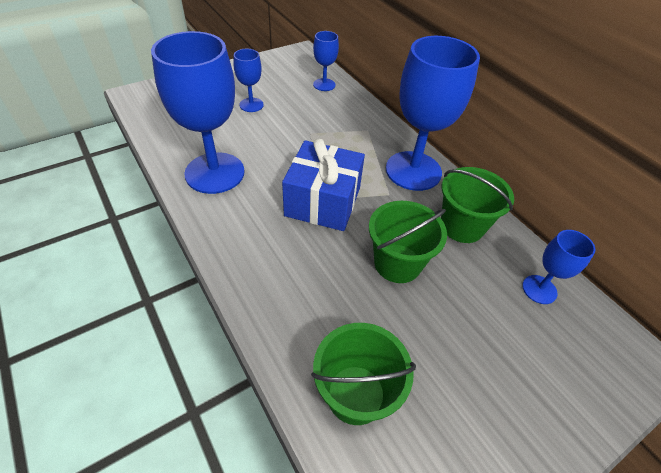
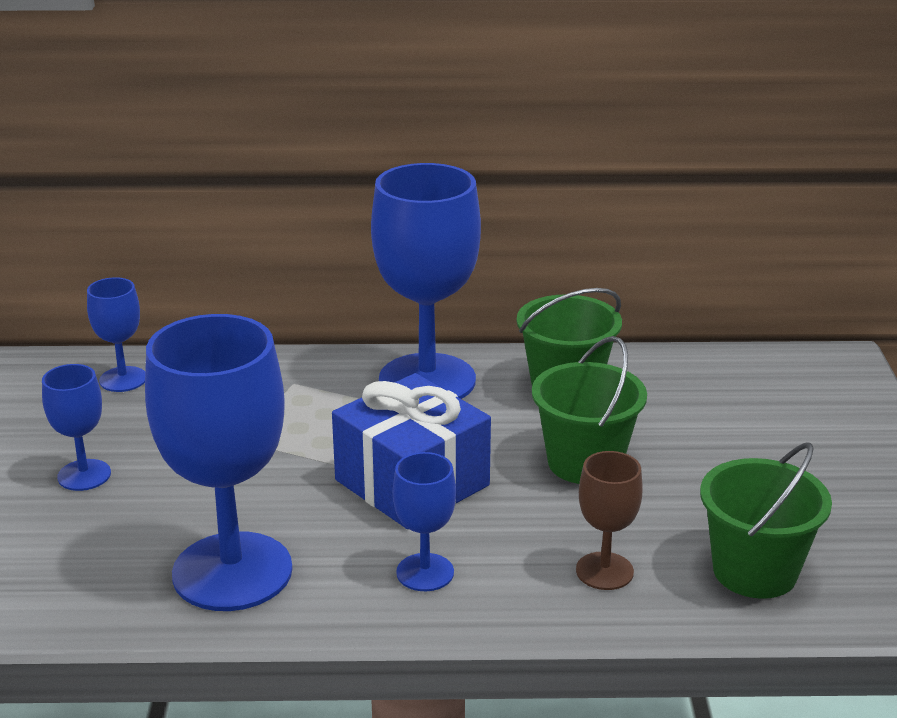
camera: 55 degrees left, 20 degrees down
(304, 312) = (604, 571): none -> brown goblet
(539, 289) = (706, 379): blue goblet -> blue goblet (425, 572)

